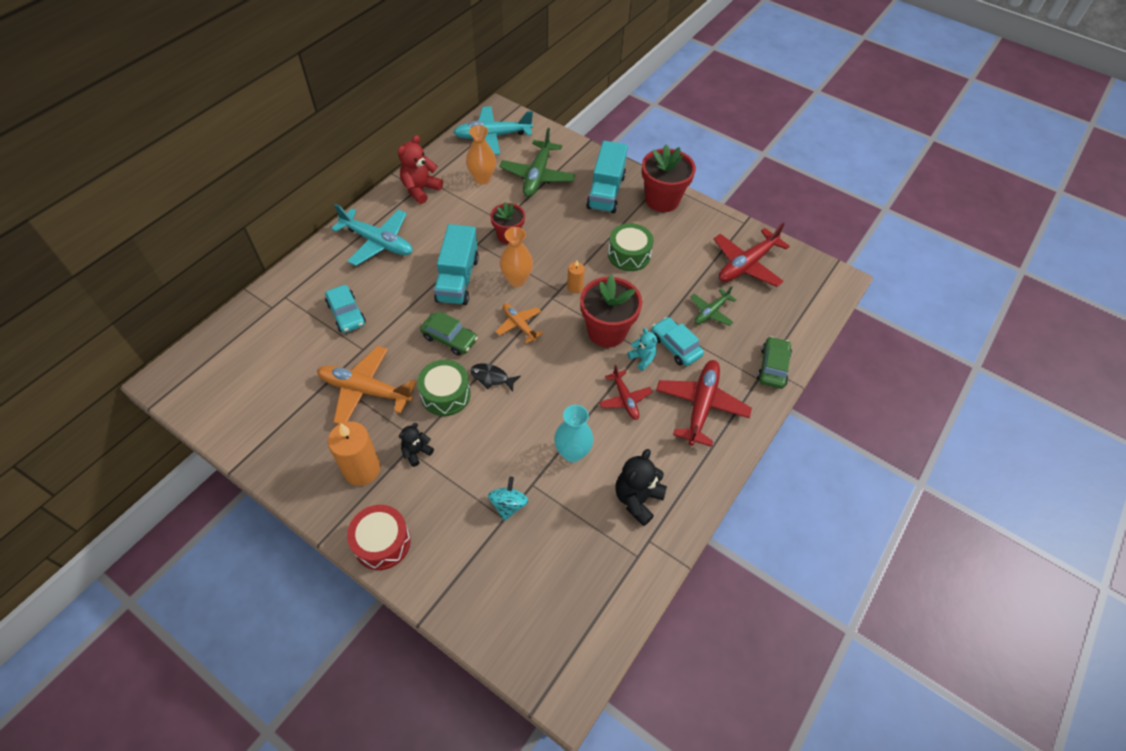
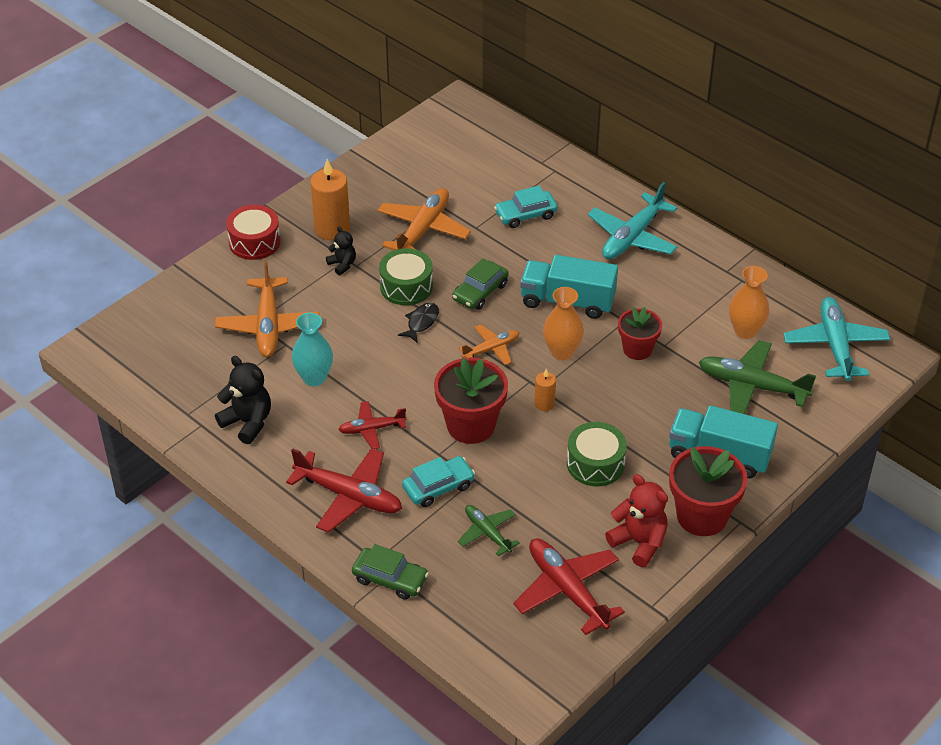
camera: 100 degrees right, 10 degrees down
(420, 189) = (723, 273): red teddy bear -> red teddy bear (639, 542)
(508, 505) = (268, 326): turquoise spinning top -> orange plane
(642, 358) = (425, 453): turquoise teddy bear -> none

